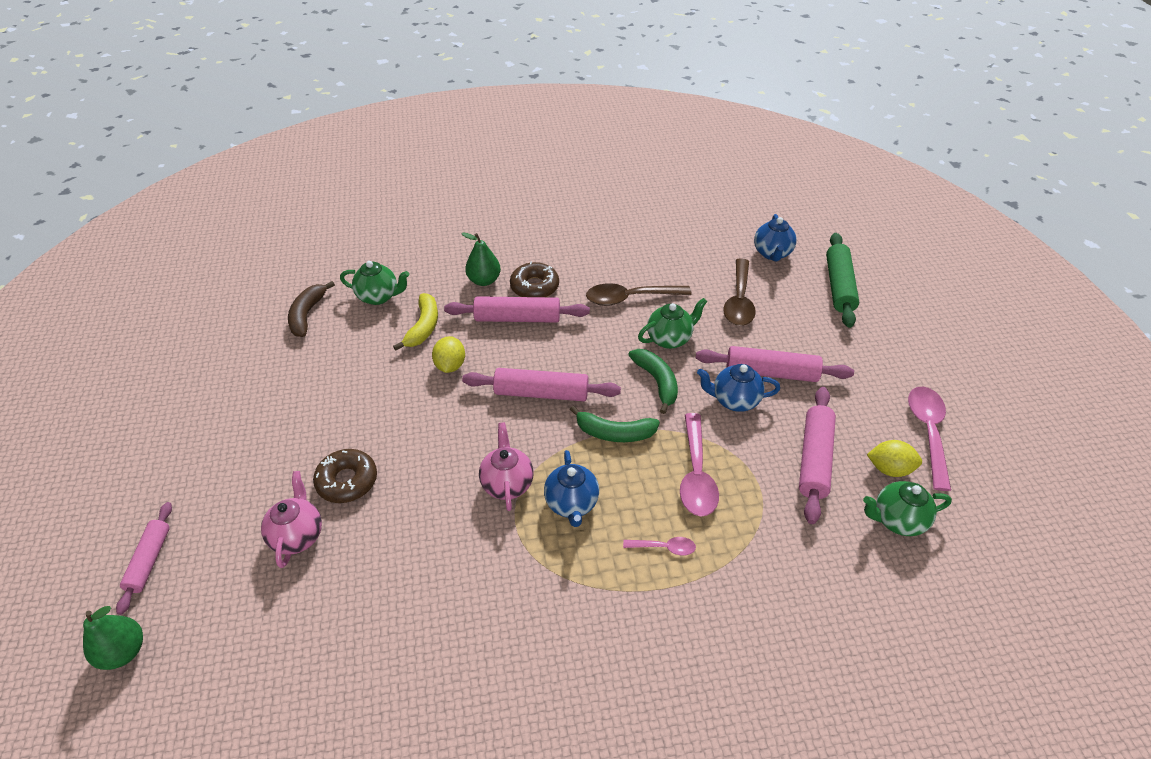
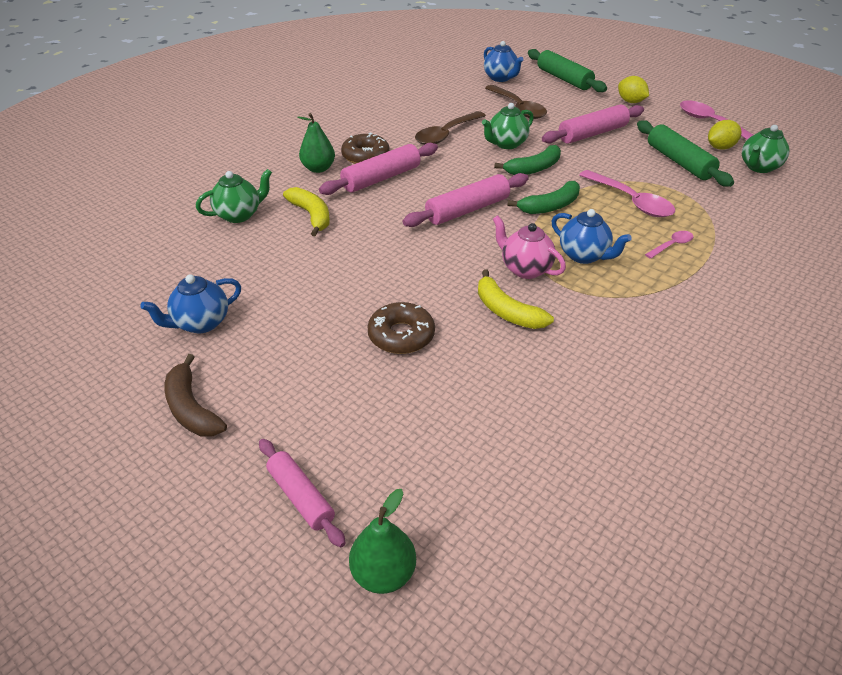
camera: 40 degrees left, 5 degrees down
(298, 536) = (416, 392): pink teapot -> none
(307, 314) = (185, 255): brown banana -> brown banana (191, 408)
(441, 514) = (506, 311): none -> yellow banana
(450, 365) = (372, 227): yellow lemon -> yellow lemon (630, 102)
(657, 382) = (534, 168): green banana -> green banana turned 120 degrees clockwise
(669, 339) = (506, 144): green teapot -> green teapot turned 150 degrees counterclockwise
(734, 400) = (593, 156): blue teapot -> blue teapot (201, 323)
(814, 459) = (679, 162): pink rolling pin -> green rolling pin

